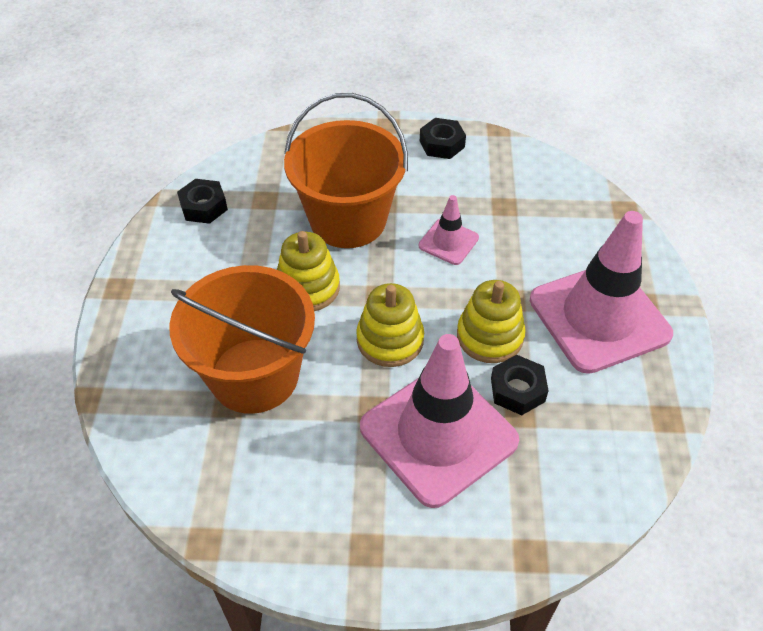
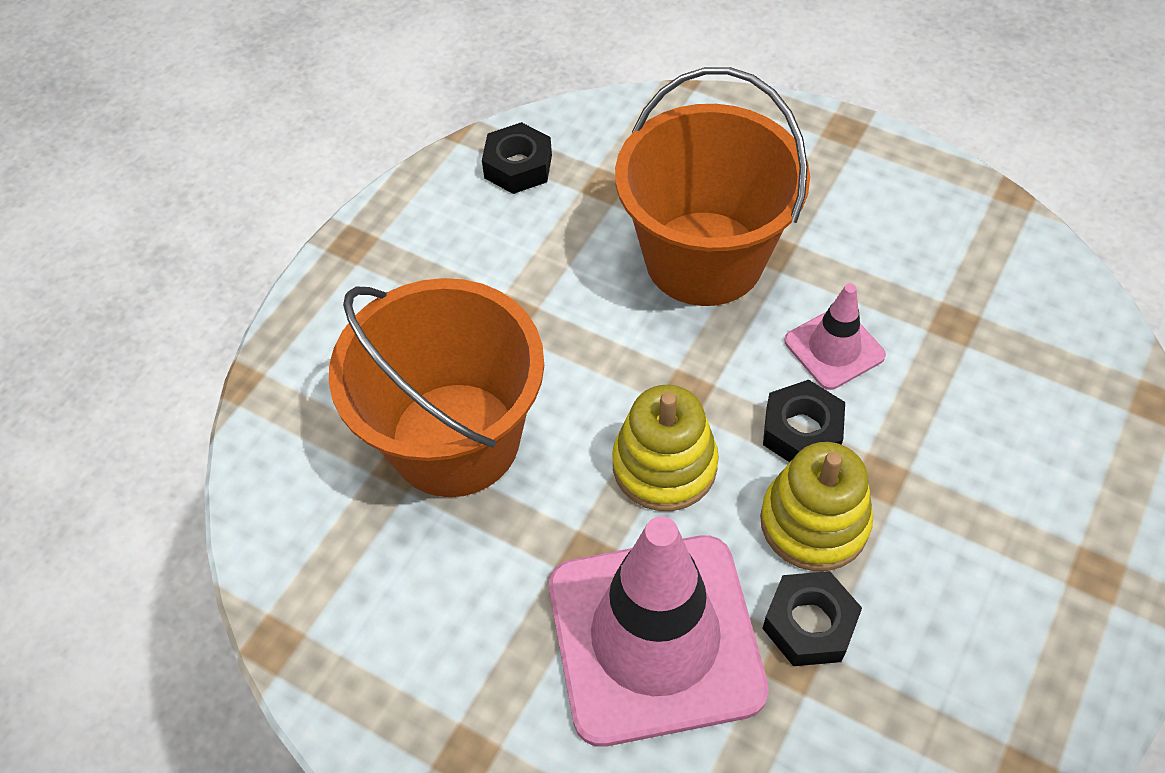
camera: 30 degrees right, 5 degrees up
(308, 287) = (593, 340): yellow stacking toy -> none
(442, 144) = (911, 187): black nut -> black nut (802, 431)
(599, 317) = (1006, 565): pink traffic cone -> none

